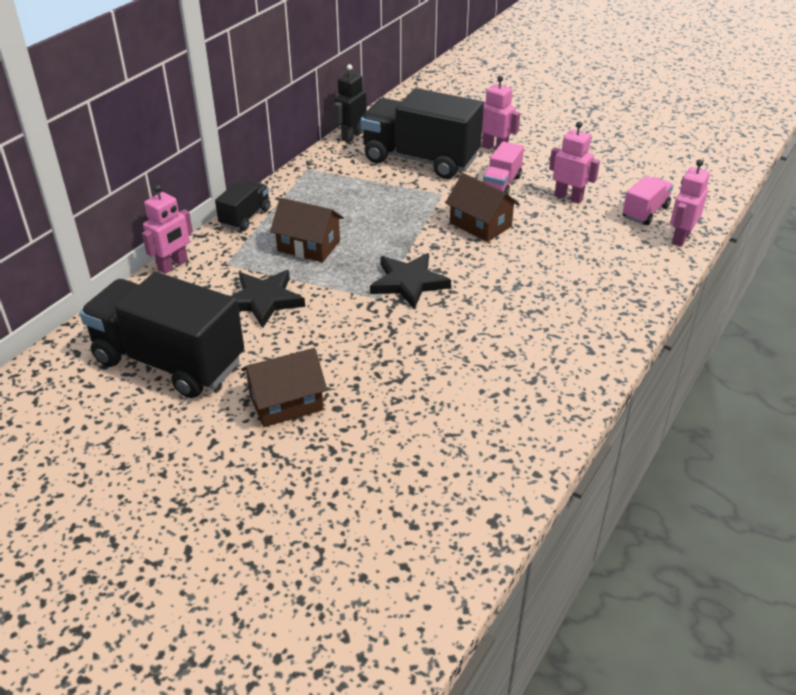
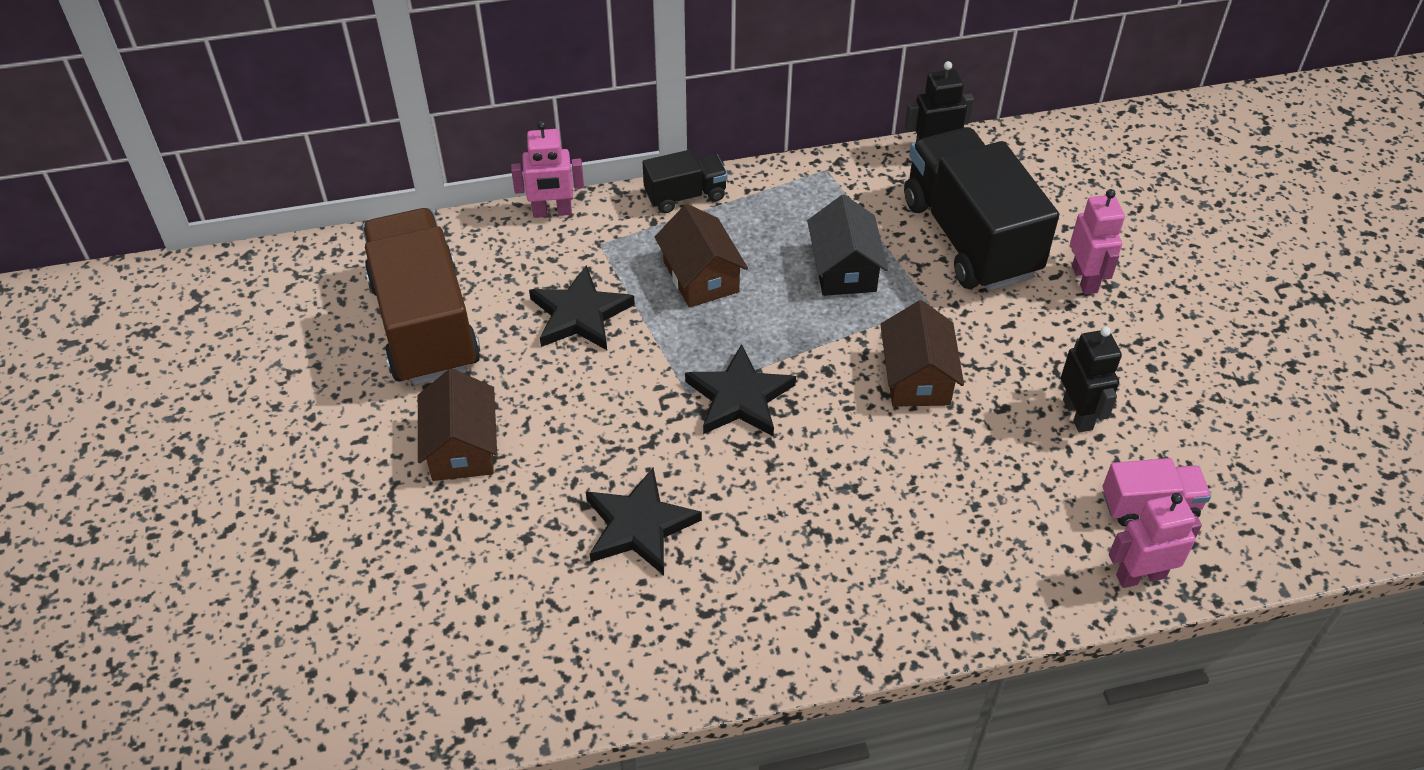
camera: 45 degrees right, 10 degrees up
(169, 362) = (425, 324): black truck -> brown truck
(286, 402) = (462, 447): brown house -> brown house turned 60 degrees clockwise
(379, 203) = (844, 269): none -> black house
(443, 368) = (639, 526): none -> black star
(501, 184) = (1020, 337): pink truck -> none
(568, 197) = (1078, 414): pink robot -> black robot

